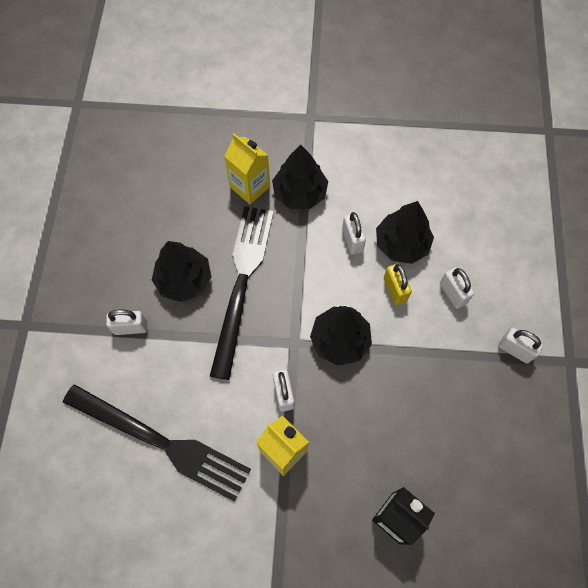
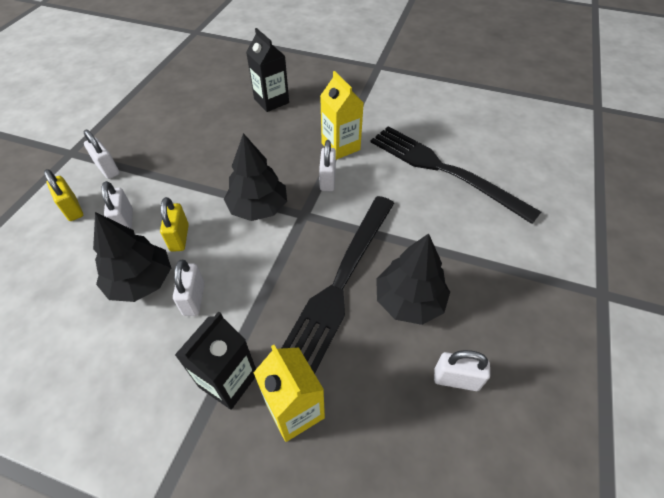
camera: 165 degrees left, 15 degrees down
(131, 328) = (474, 264): white padlock -> white padlock (456, 379)
(300, 193) = (228, 380): black tree -> black carton
(509, 295) = (72, 209): none -> yellow padlock

